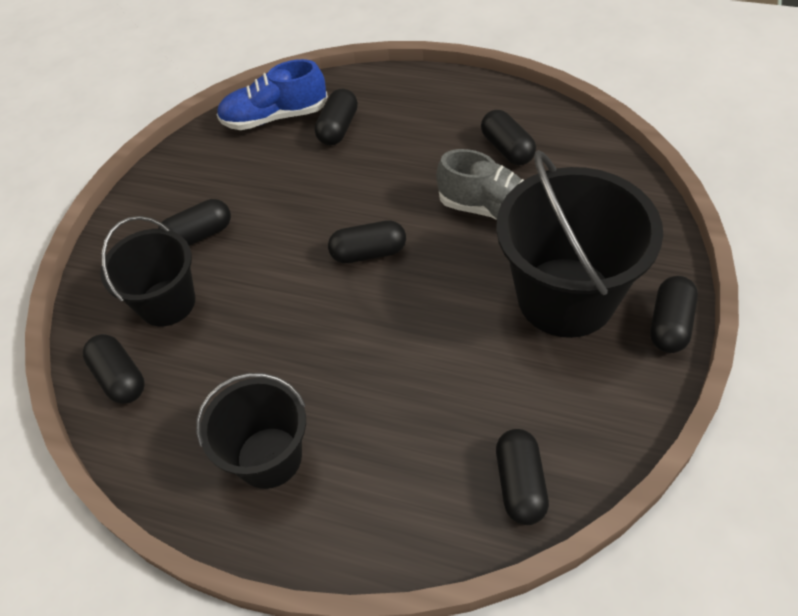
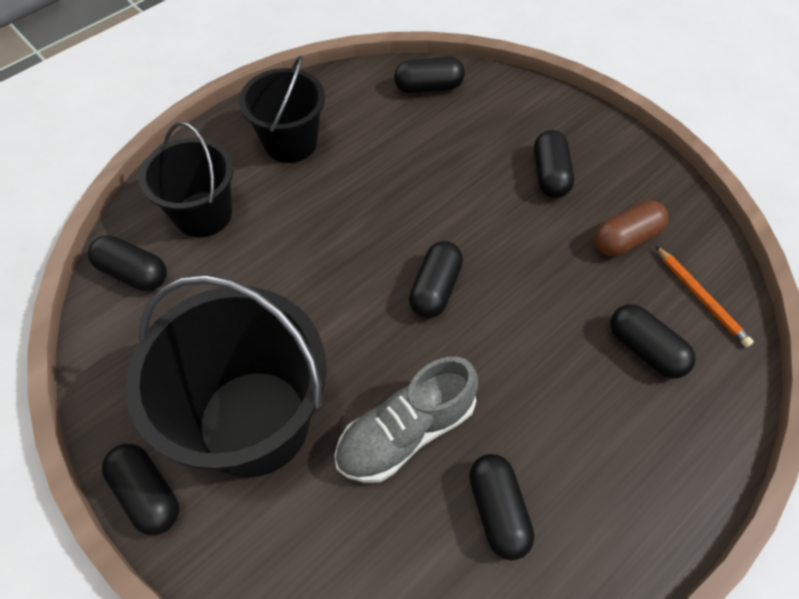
camera: 115 degrees right, 5 degrees up
(167, 303) = (483, 132): black bucket -> black bucket (203, 214)
(244, 168) = (626, 239): none -> brown capsule
(275, 117) = (701, 298): blue shoe -> orange pencil
(507, 149) = (498, 511): black capsule -> black capsule turned 75 degrees clockwise

